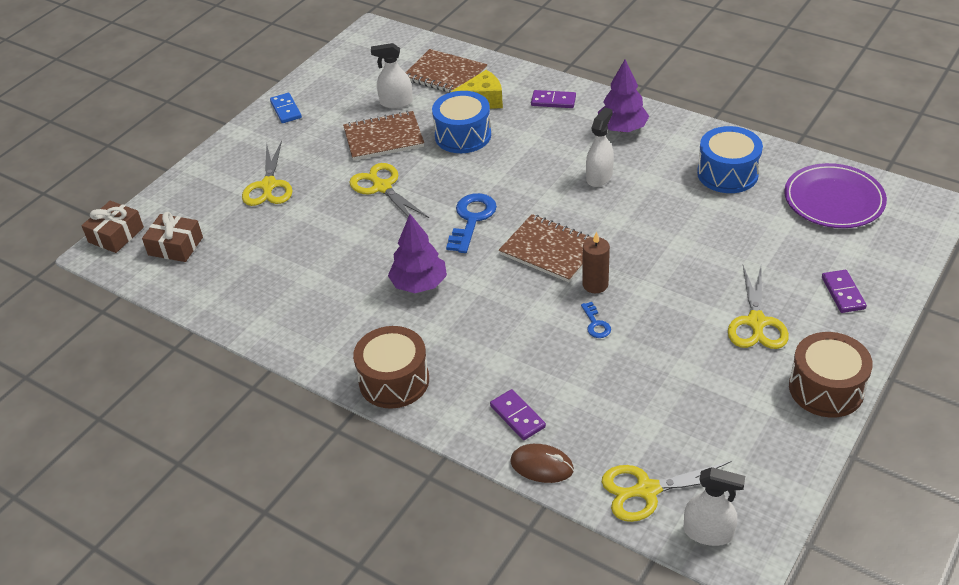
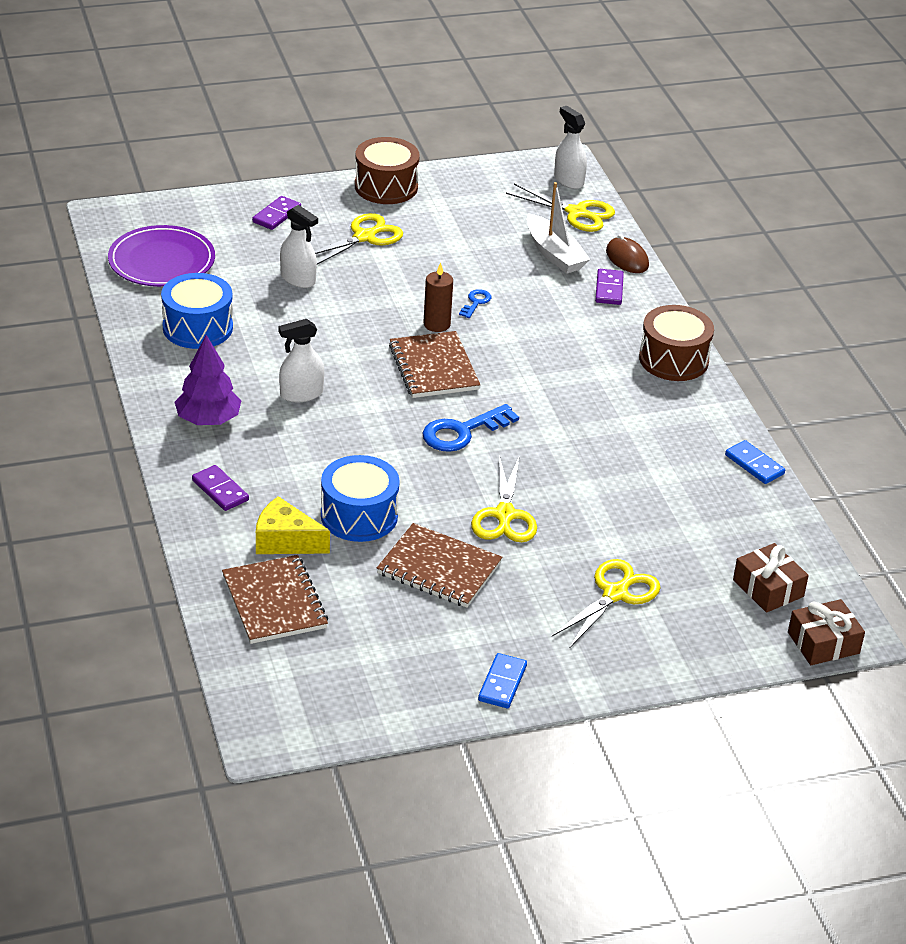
camera: 145 degrees left, 5 degrees down
(252, 328) = (754, 464): none -> blue domino
(396, 102) = (373, 604): white spray bottle -> white spray bottle (298, 279)
(419, 284) = (574, 410): purple tree -> none
(604, 422) = (554, 254): none -> white boat

